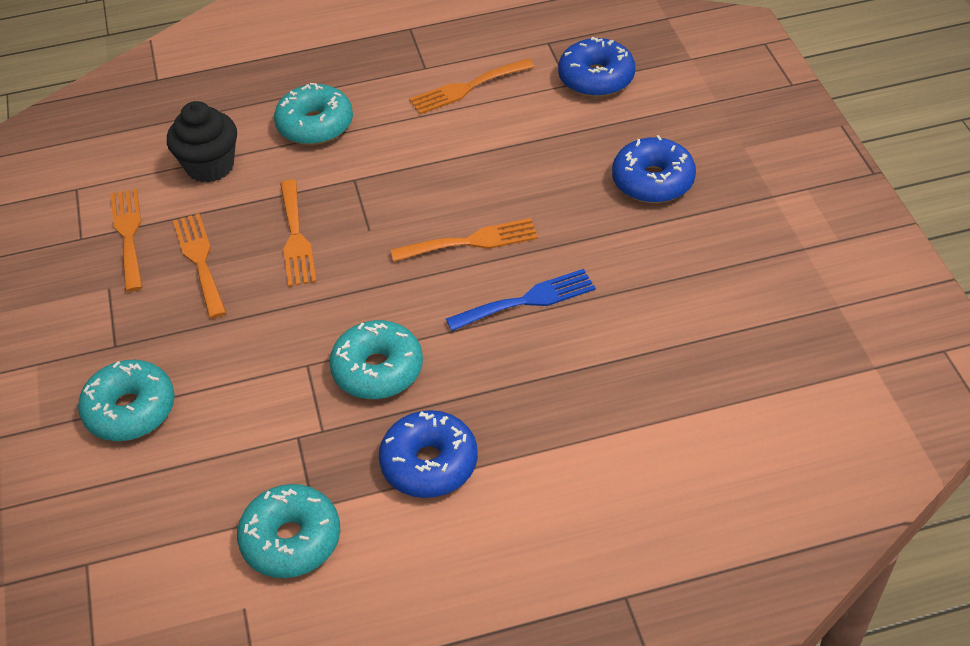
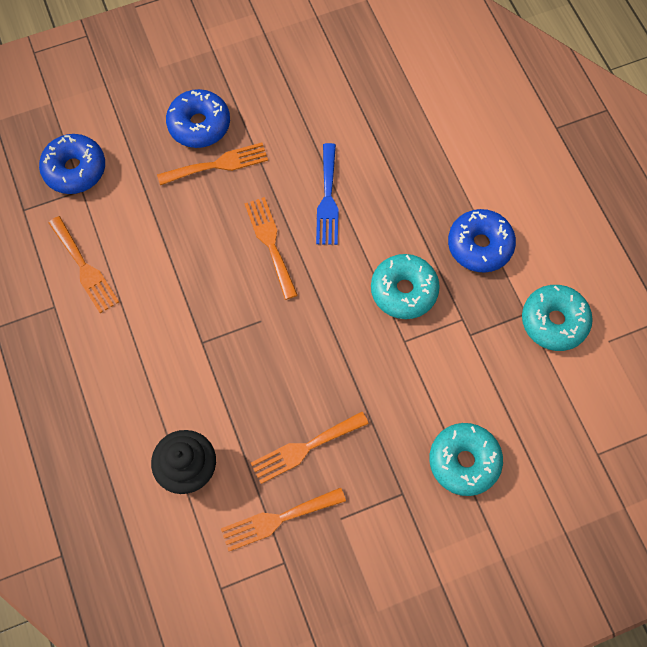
camera: 100 degrees left, 20 degrees up
(296, 238) = (273, 376): orange fork -> orange fork (218, 164)
(315, 125) = (133, 387): turquoise donut -> none
(527, 300) = (328, 199): blue fork -> blue fork turned 150 degrees counterclockwise

